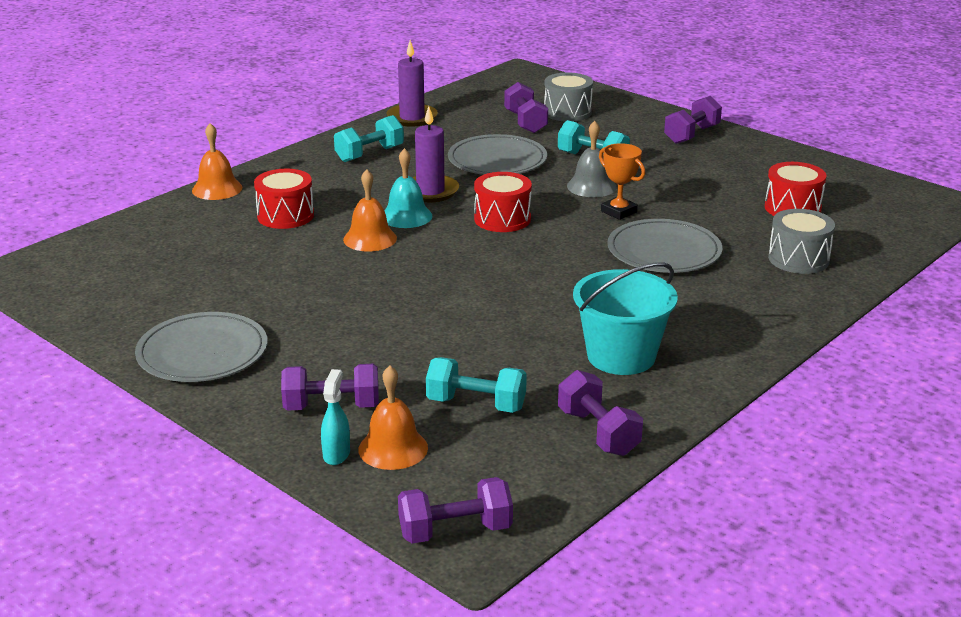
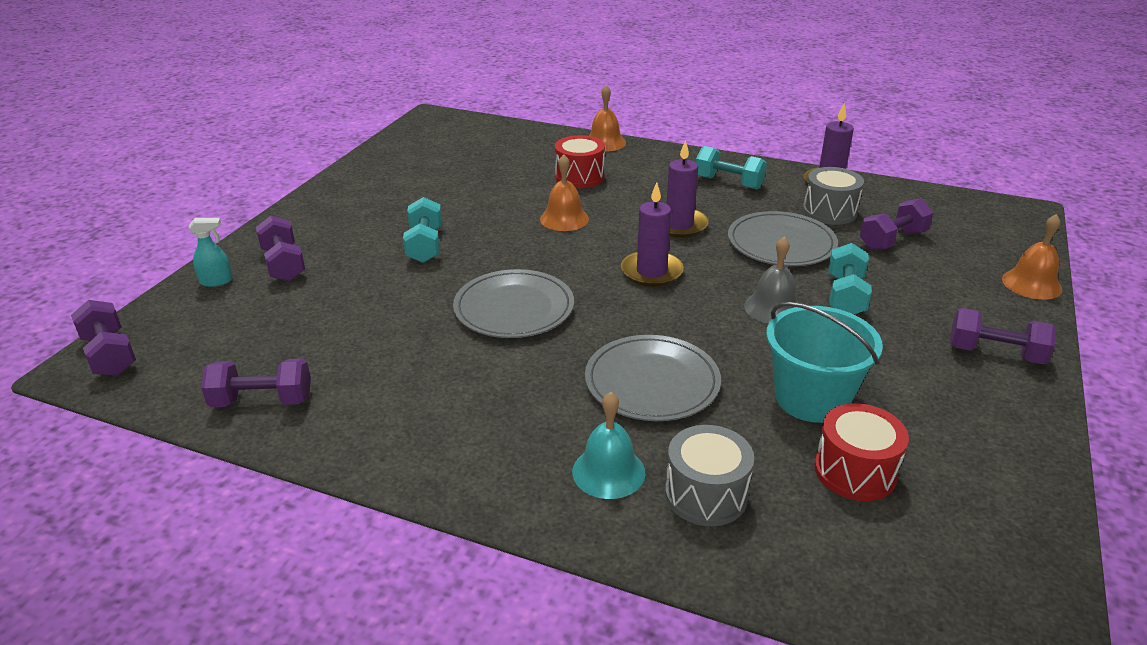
camera: 70 degrees right, 5 degrees up
(202, 352) = (348, 200): grey plate -> grey plate (514, 308)
(393, 448) = (226, 303): orange bell -> orange bell (1031, 284)
(406, 216) = (619, 225): turquoise bell -> turquoise bell (608, 472)
(476, 404) = (299, 327): turquoise dumbbell -> turquoise dumbbell (425, 245)
(502, 219) = (651, 272): red drum -> purple candle
(567, 112) = (951, 259): grey drum -> grey drum (829, 211)
(598, 432) = (262, 401): purple dumbbell -> purple dumbbell turned 45 degrees clockwise
(618, 212) = (725, 336): orange trophy -> none
(621, 356) = (406, 391): turquoise bucket -> turquoise bucket (811, 398)

